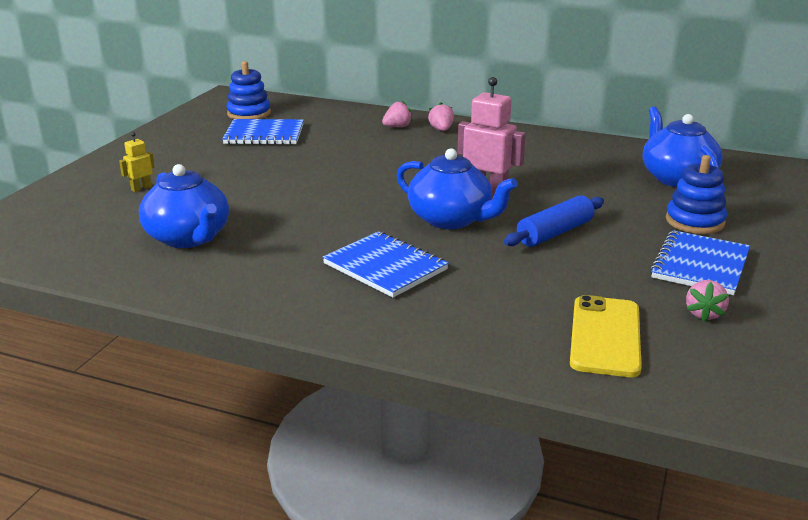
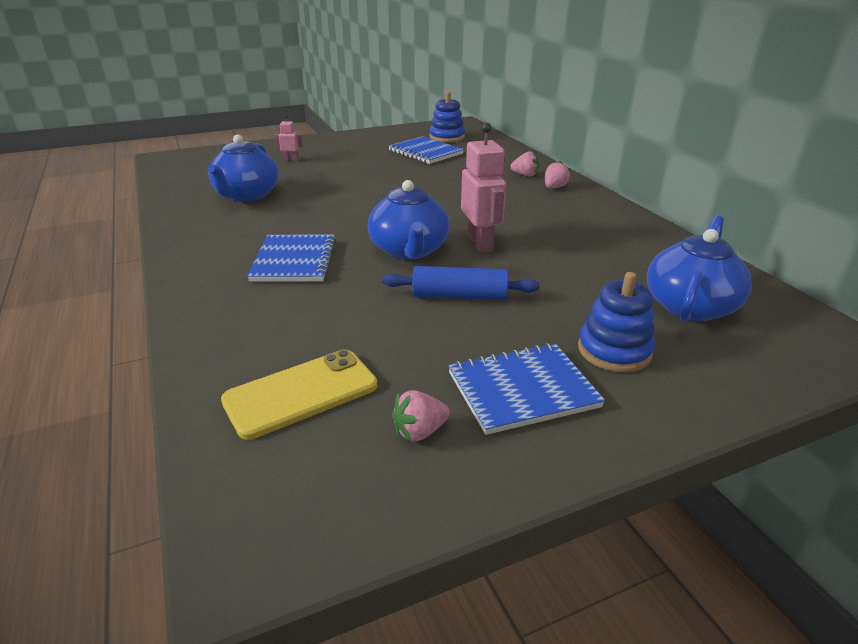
camera: 45 degrees right, 5 degrees up
(141, 188) = (291, 160): yellow robot -> pink robot

